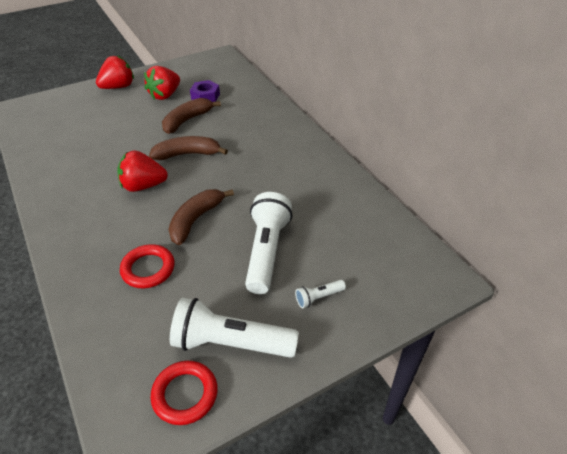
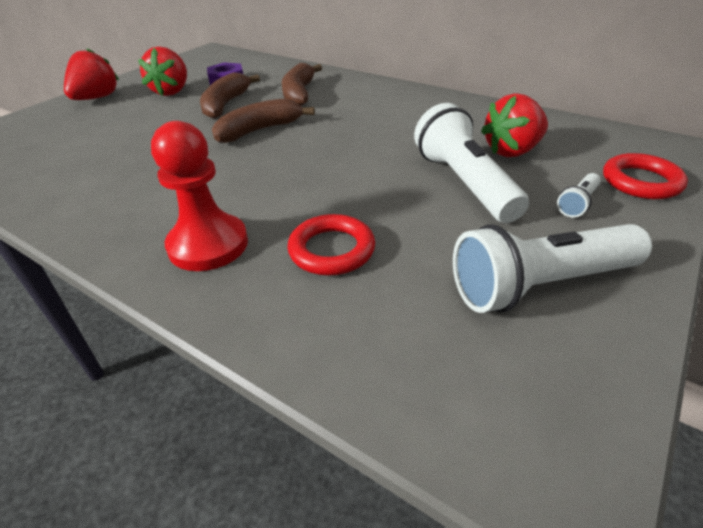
camera: 25 degrees left, 5 degrees down
(93, 238) = (208, 245): none -> red pawn
(143, 186) = (230, 172): red strawberry -> red strawberry (512, 151)
(185, 394) = (559, 371): red ring -> red ring (641, 182)
(196, 220) = (340, 182): brown banana -> brown banana (299, 93)

